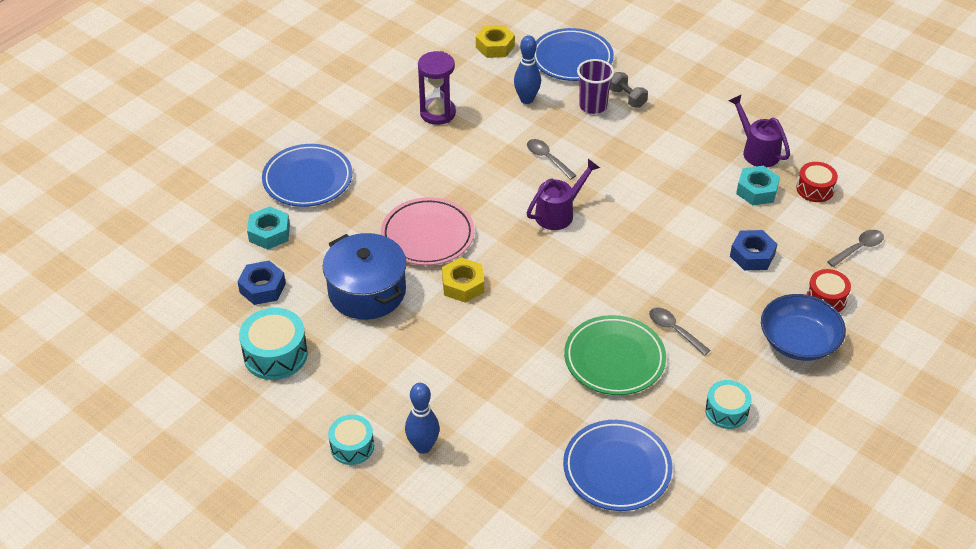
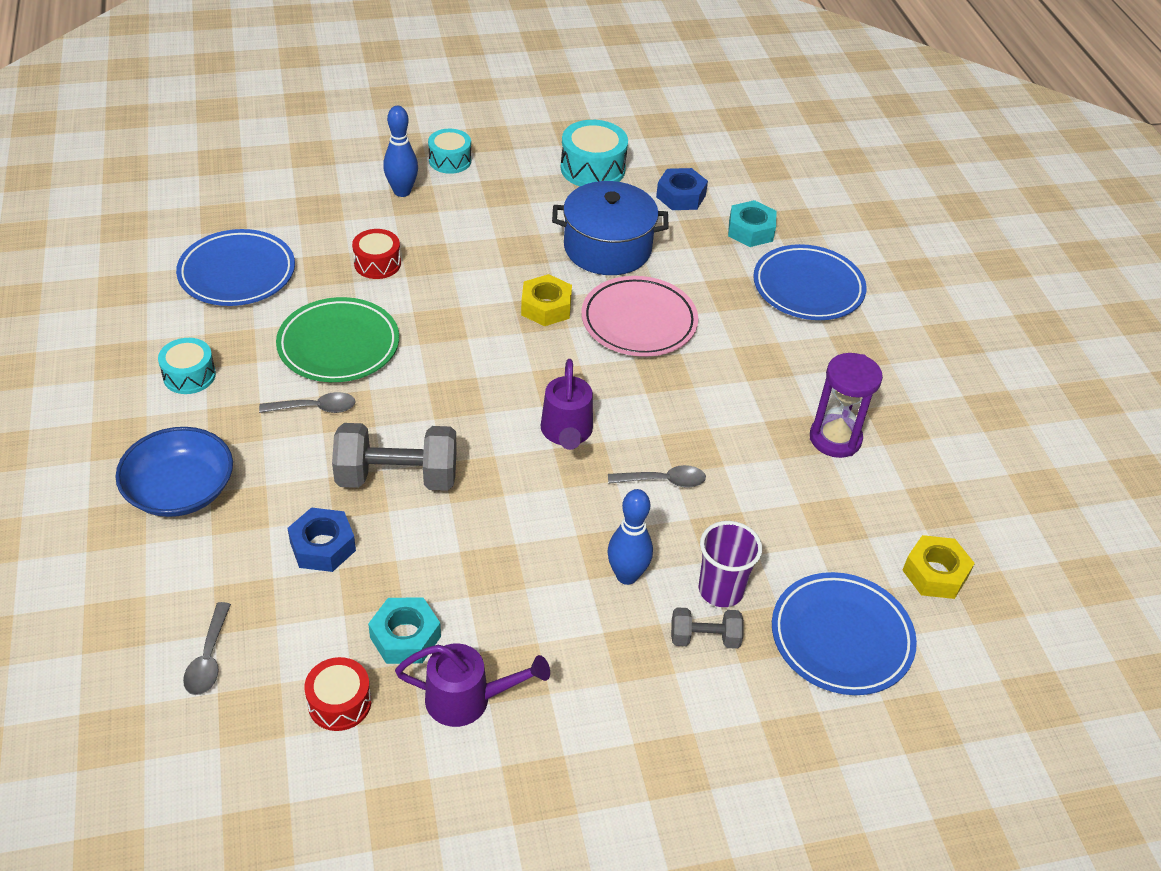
camera: 125 degrees right, 0 degrees up
(526, 99) = (792, 533): blue bowling pin -> blue bowling pin (626, 575)
(675, 259) = (397, 477): none -> grey dumbbell
(826, 298) = (192, 560): red drum -> red drum (377, 263)

